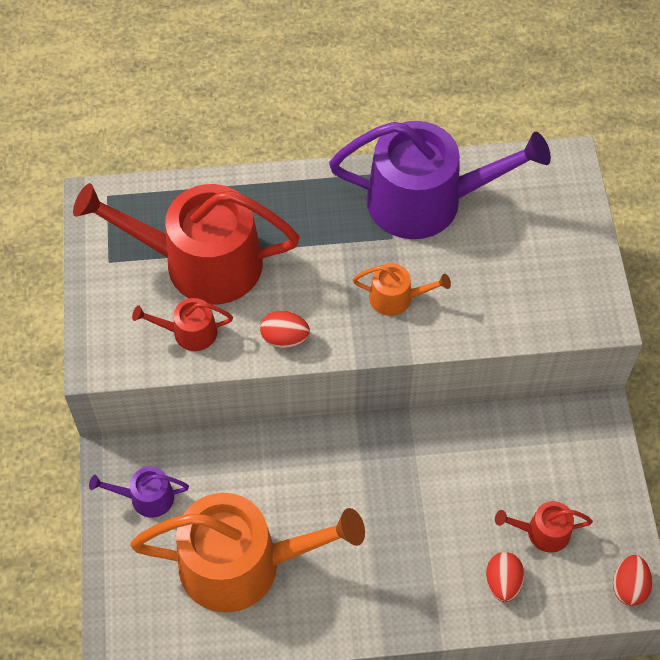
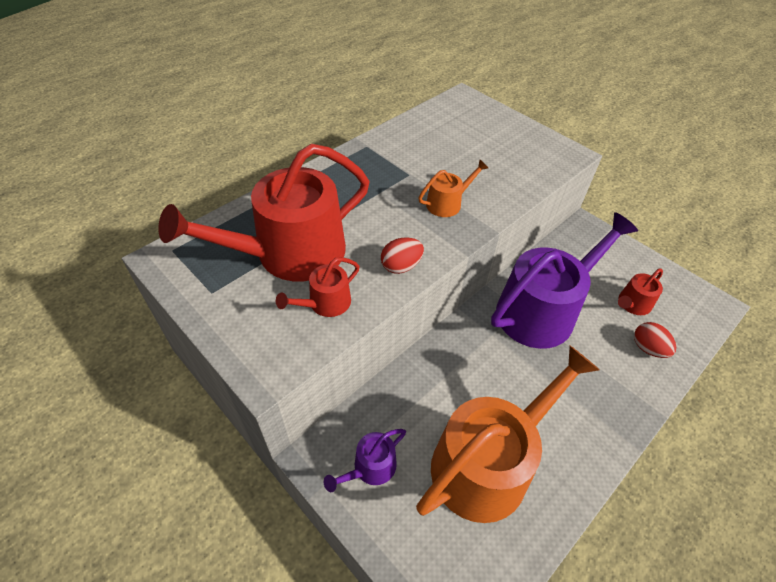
camera: 40 degrees left, 10 degrees down
(426, 200) = (408, 147): purple watering can -> purple watering can (542, 310)
(629, 587) = (705, 303): red egg -> none

